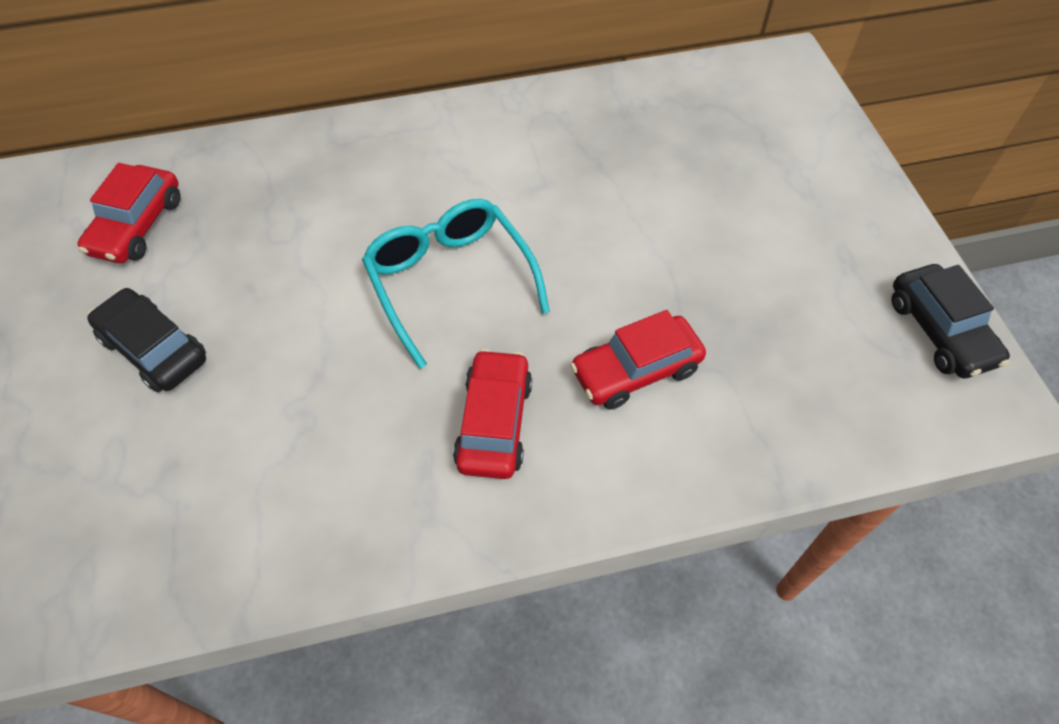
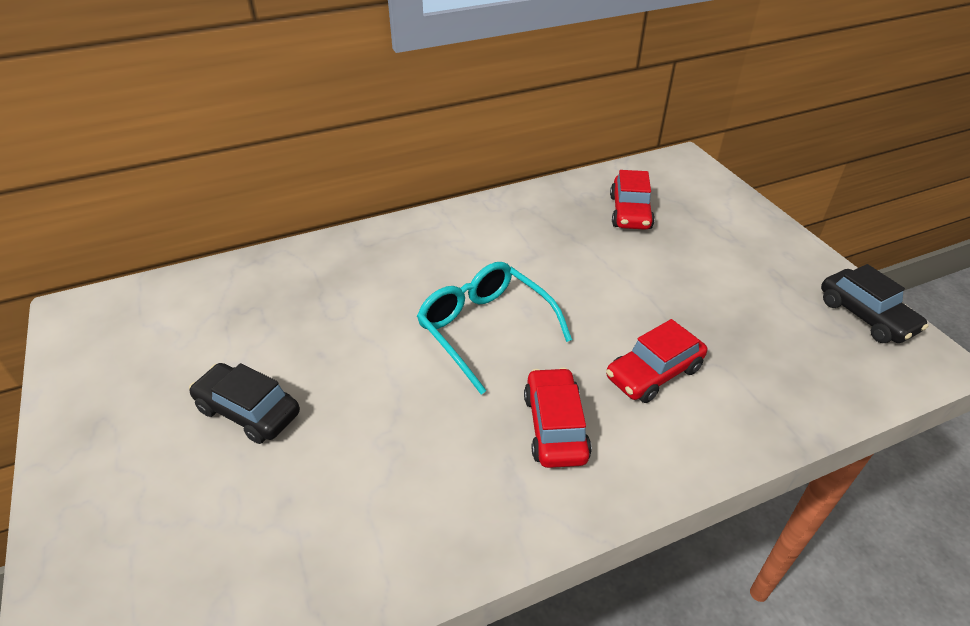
camera: 10 degrees left, 15 degrees down
(137, 226) = (212, 321): red car -> red car (630, 212)

